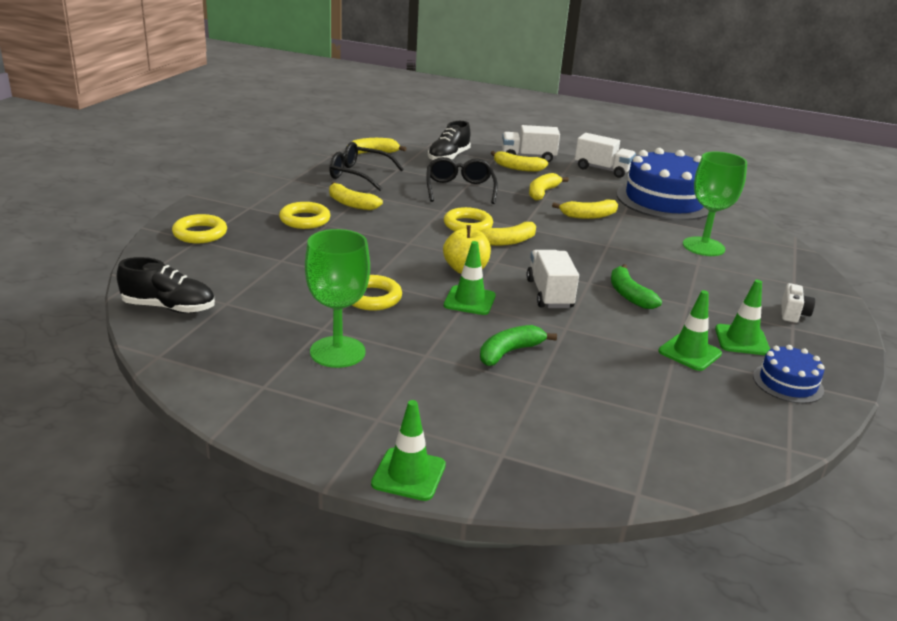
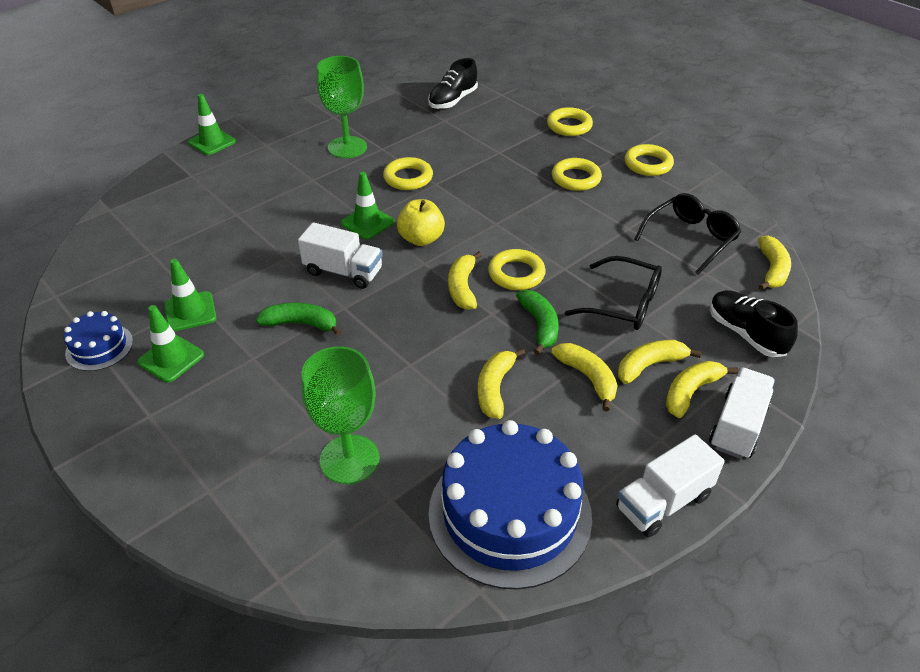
camera: 120 degrees right, 15 degrees up
(256, 195) = (648, 164): none -> yellow ring
(351, 204) = (605, 213): yellow banana -> yellow banana (649, 365)
(509, 352) = (282, 216): green banana -> green banana (540, 325)
(793, 314) = (165, 435): white camera -> none

